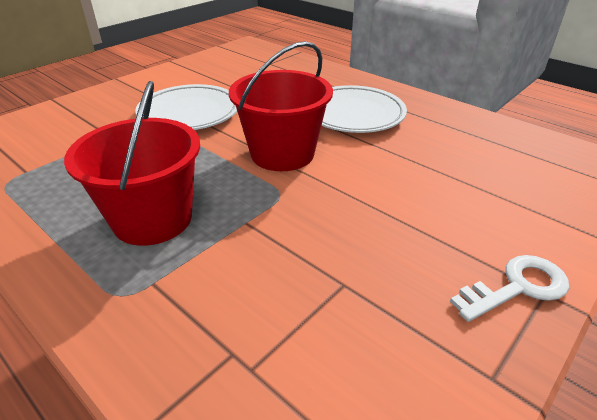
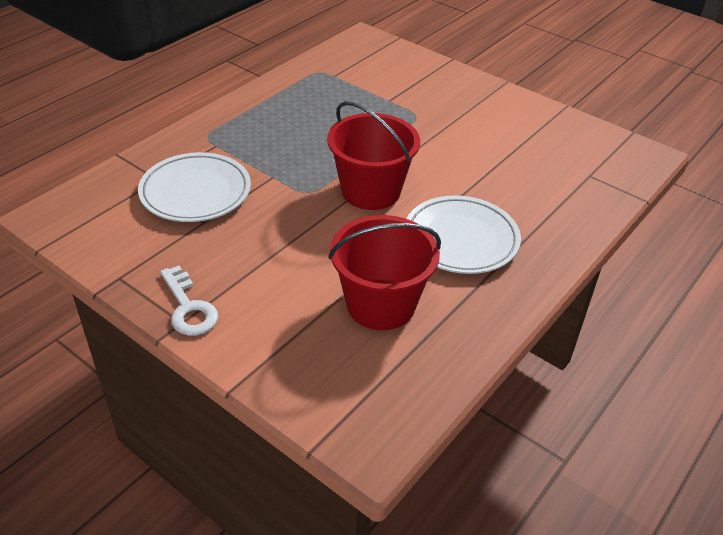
camera: 85 degrees right, 5 degrees up
(152, 219) = (277, 136): red bucket -> red bucket (380, 304)
(189, 113) = (440, 133): white plate -> white plate (195, 192)

